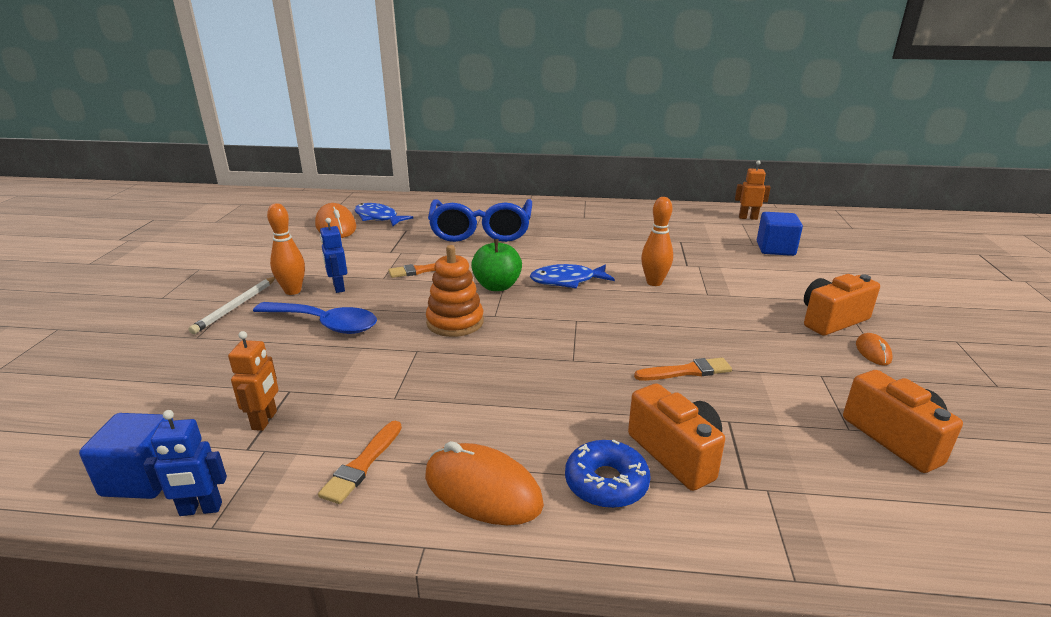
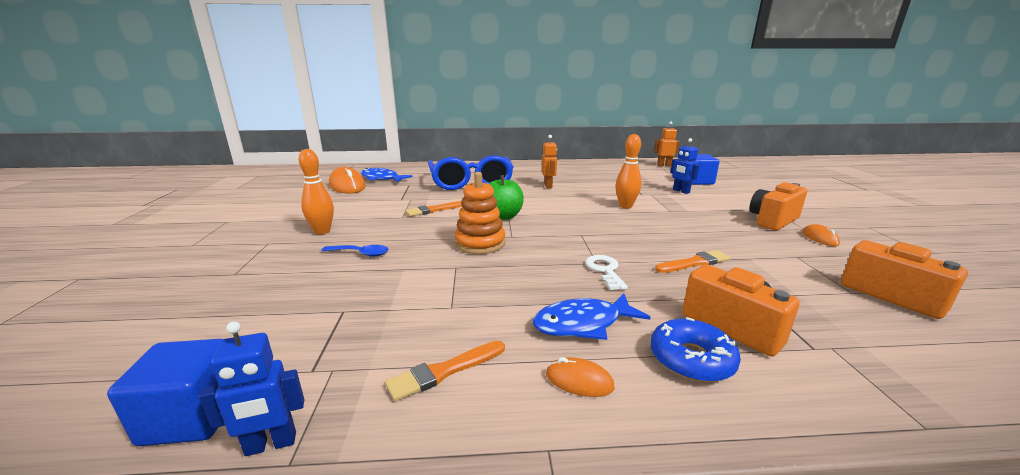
camera: 10 degrees left, 5 degrees down
(236, 306) = (270, 246): white pencil -> none
(265, 420) = (325, 340): orange robot -> orange robot (548, 186)
(324, 324) = (360, 253): blue spoon -> blue spoon, size x0.54
(338, 287) = (364, 226): blue robot -> blue robot (681, 191)
(362, 464) = (444, 371): orange brush -> orange brush turned 45 degrees clockwise
(482, 490) = (579, 381): orange mouse -> orange mouse, size x0.51
(567, 281) = (557, 209): blue fish -> blue fish (583, 324)
(577, 371) = (605, 270): none -> white key

